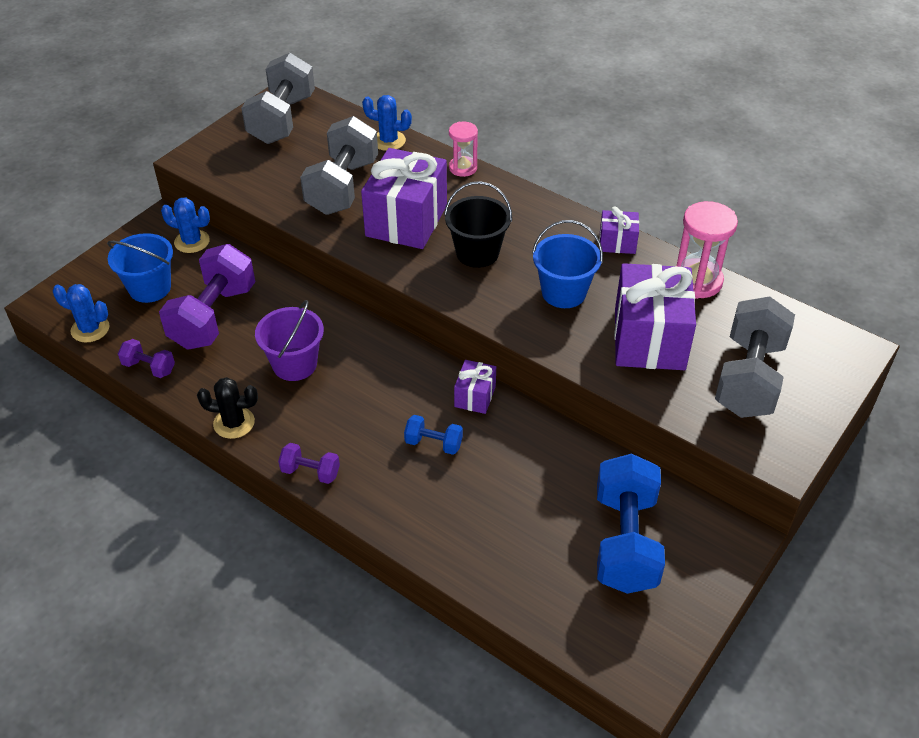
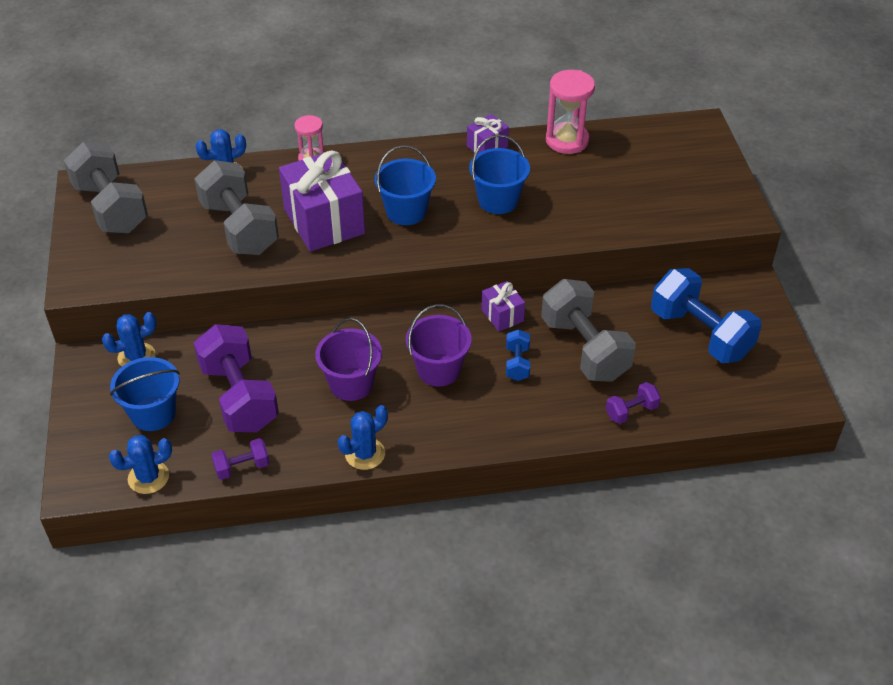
camera: 45 degrees left, 0 degrees up
(234, 423) = (365, 454): black cactus -> blue cactus
(310, 472) = (464, 442): purple dumbbell -> purple dumbbell (631, 411)
(368, 402) = (438, 370): none -> purple bucket
(433, 443) = (517, 363): blue dumbbell -> blue dumbbell turned 60 degrees counterclockwise
(477, 253) = (406, 211): black bucket -> blue bucket
(649, 339) = (587, 195): purple gift -> none
(748, 378) = (670, 180): grey dumbbell -> grey dumbbell (584, 349)

